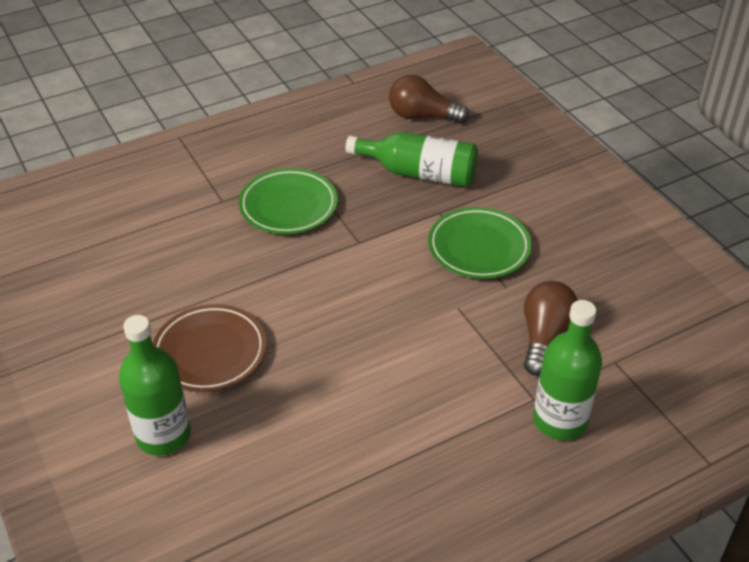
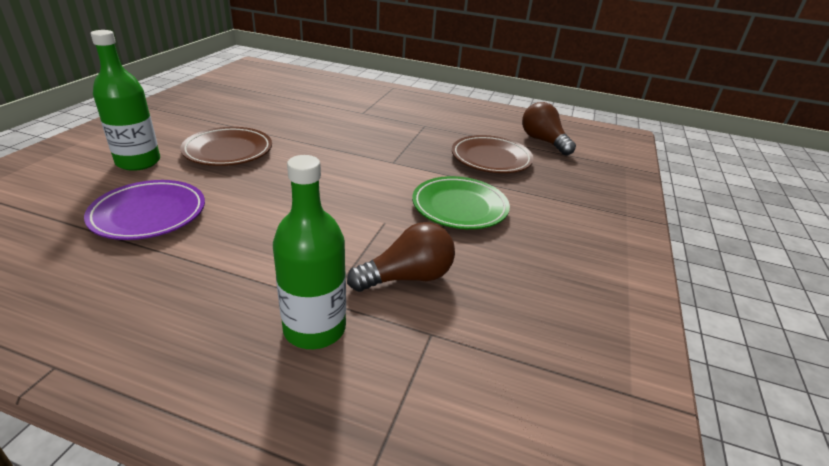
camera: 45 degrees right, 10 degrees down
(288, 206) = (388, 130): green plate -> none
(295, 462) = (149, 214): none -> purple plate
(419, 173) = (491, 159): green bottle -> brown plate

